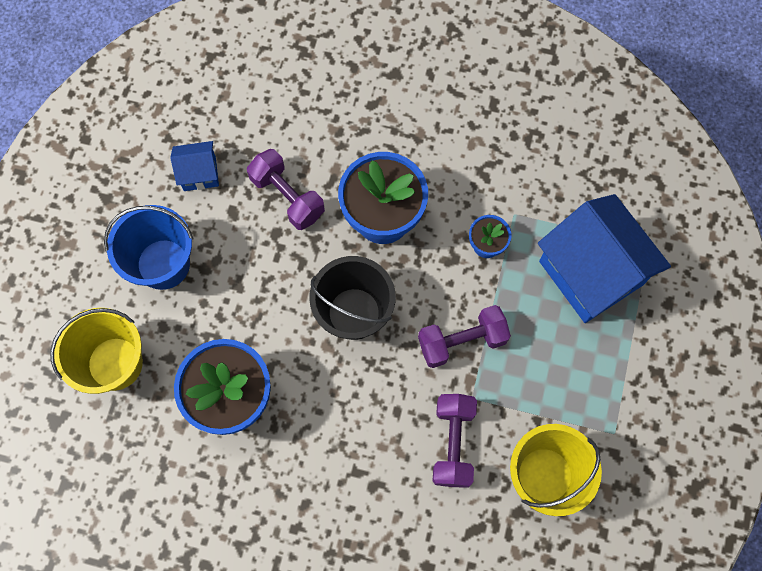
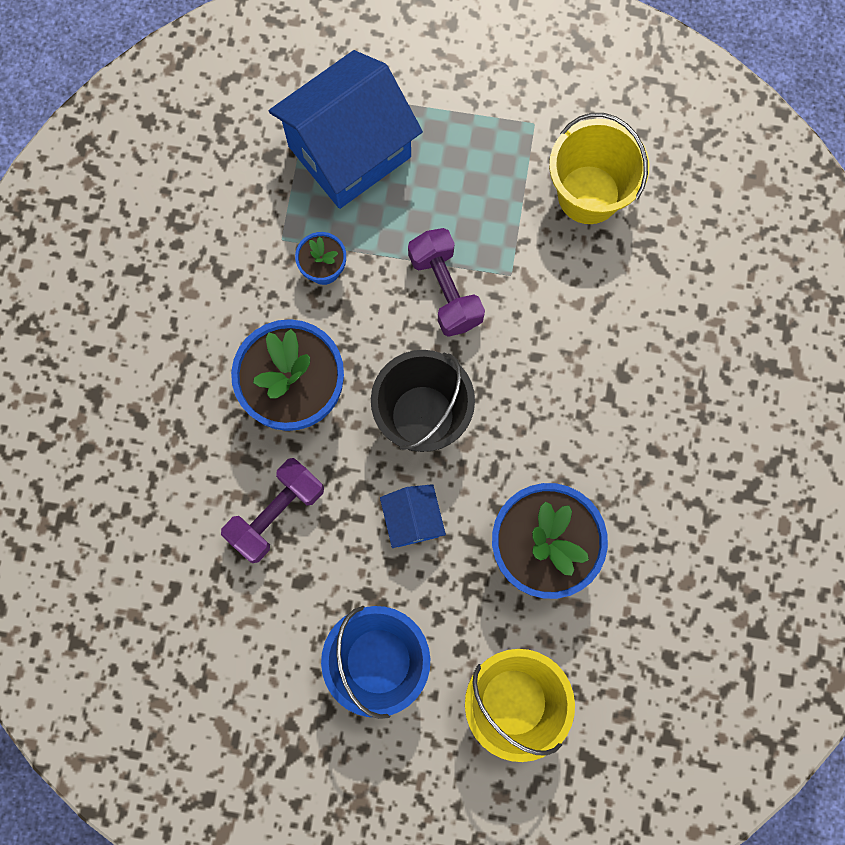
camera: 95 degrees left, 5 degrees up
(199, 173) = (250, 632): blue house -> blue house (412, 520)
(453, 443) = (565, 292): purple dumbbell -> none

